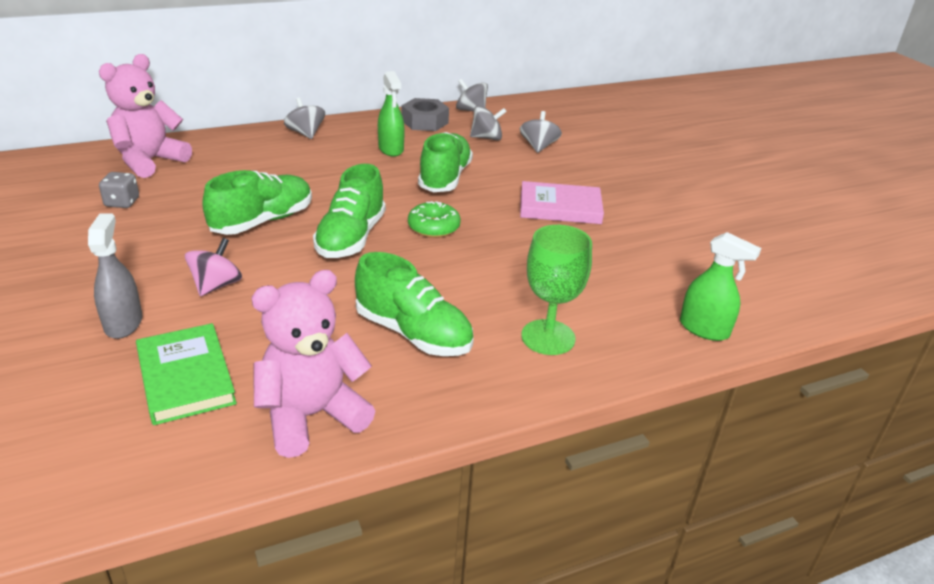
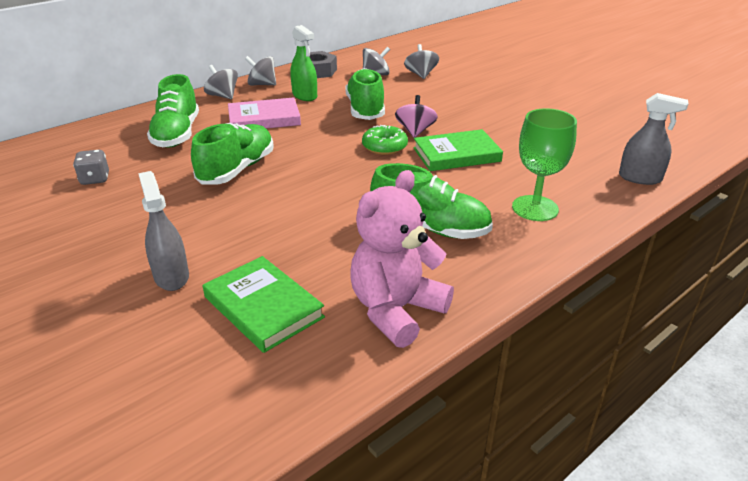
camera: 15 degrees left, 0 degrees up
(149, 161) = (96, 141): pink teddy bear -> none
(216, 285) = (234, 228): pink spinning top -> pink spinning top (415, 131)
(351, 238) = (323, 168): green shoe -> green shoe (177, 134)
(471, 110) = (348, 57): grey spinning top -> grey spinning top (262, 84)
(507, 253) = (456, 154): none -> green book
(560, 207) = (471, 114): pink book -> pink book (264, 119)
(704, 329) = (640, 178): green spray bottle -> grey spray bottle

